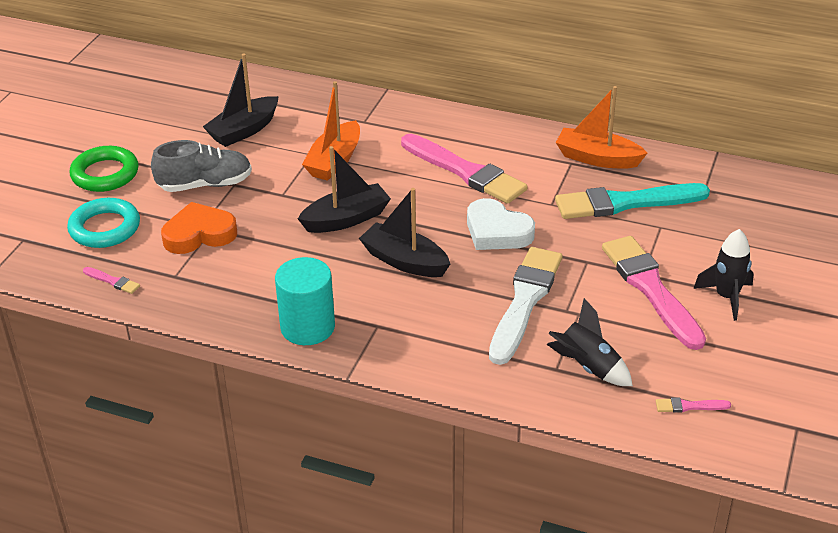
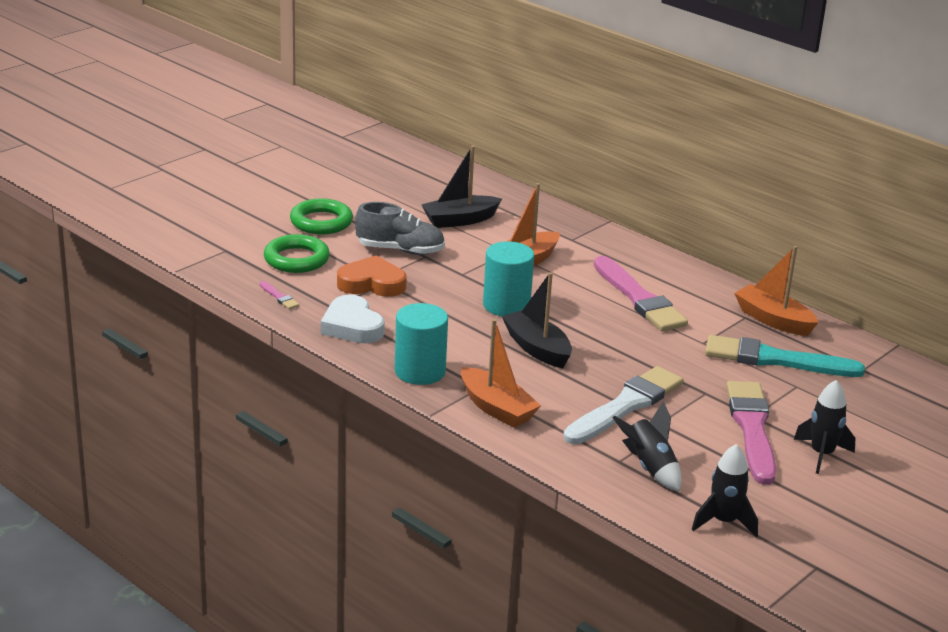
camera: 20 degrees right, 10 degrees down
(105, 228) = (296, 259): turquoise ring -> green ring
(346, 219) = (506, 305): black boat -> turquoise cylinder
(407, 346) = (496, 408): none -> orange boat
(497, 231) = (637, 349): white heart -> white heart (352, 326)
(689, 406) = (723, 522): pink brush -> black rocket

